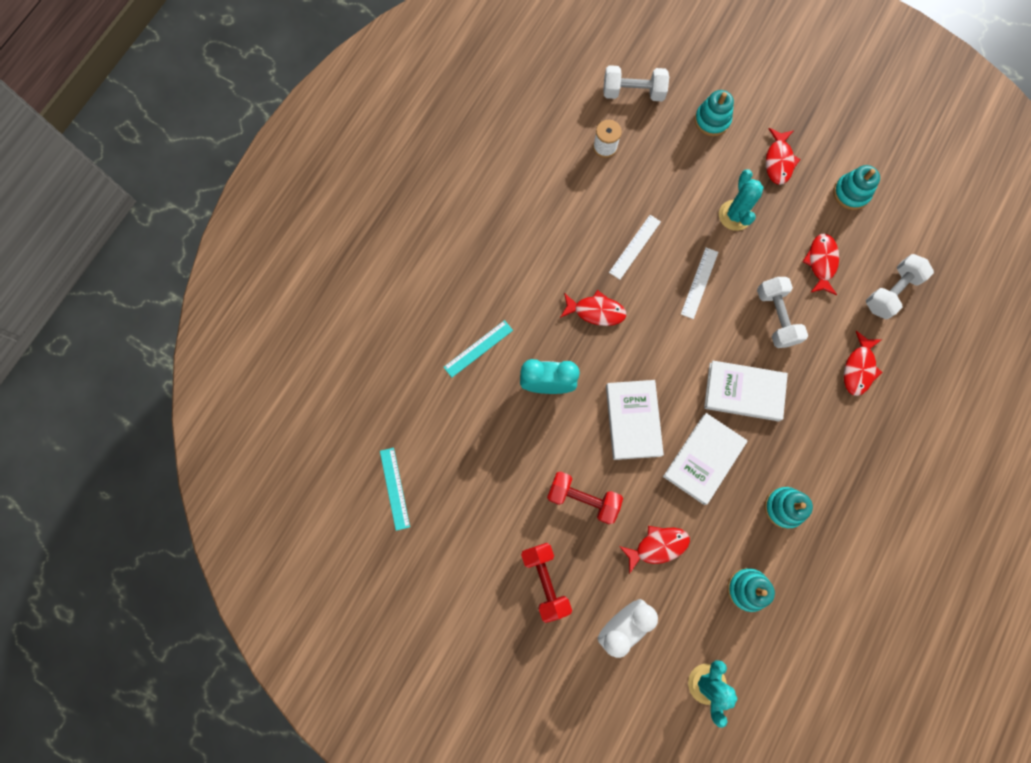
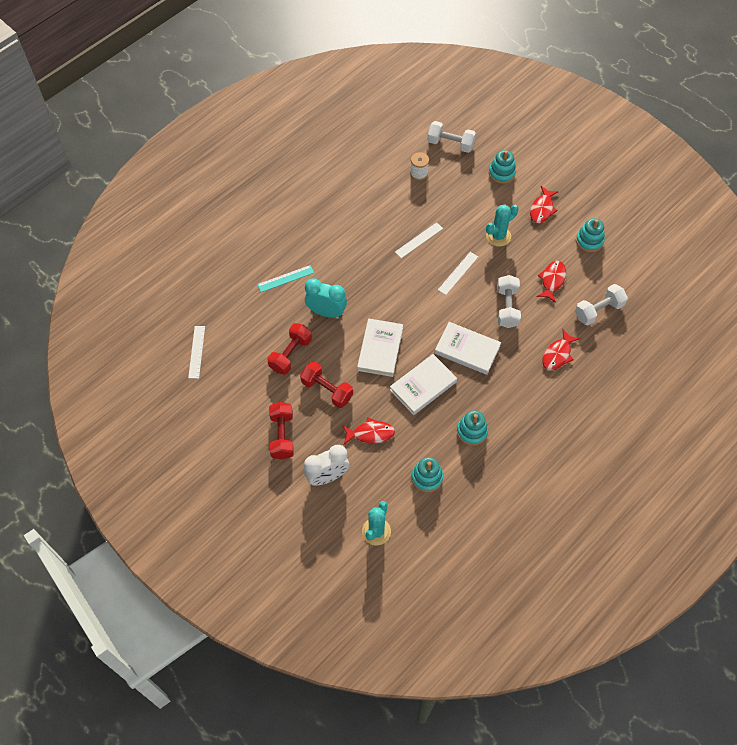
camera: 15 degrees right, 15 degrees down
(394, 488) = (196, 352): turquoise ruler -> white ruler
(519, 459) = (290, 354): none -> red dumbbell
(596, 311) = (377, 274): red fish -> none
(735, 215) = (498, 236): turquoise cactus -> turquoise cactus turned 45 degrees clockwise

